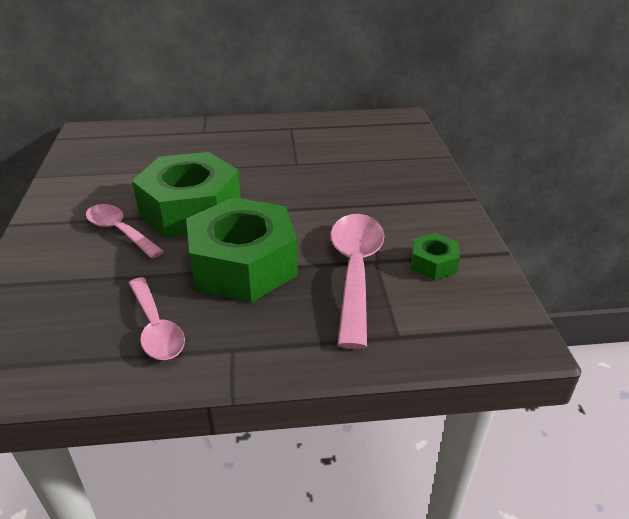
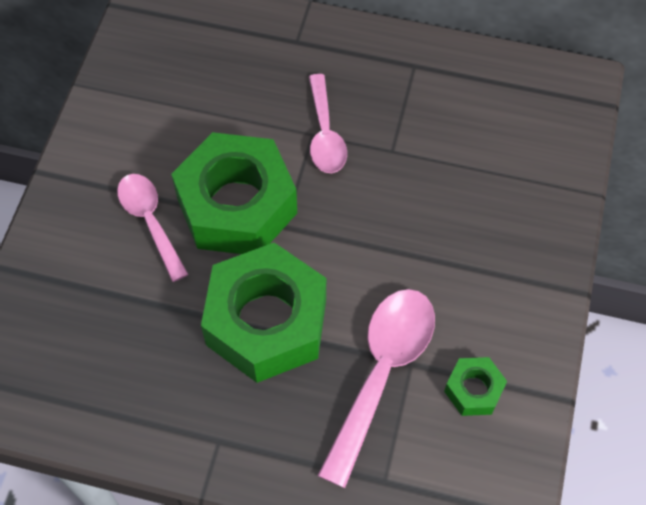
camera: 20 degrees right, 25 degrees up
(156, 328) = (155, 387): pink spoon -> pink spoon (325, 134)

